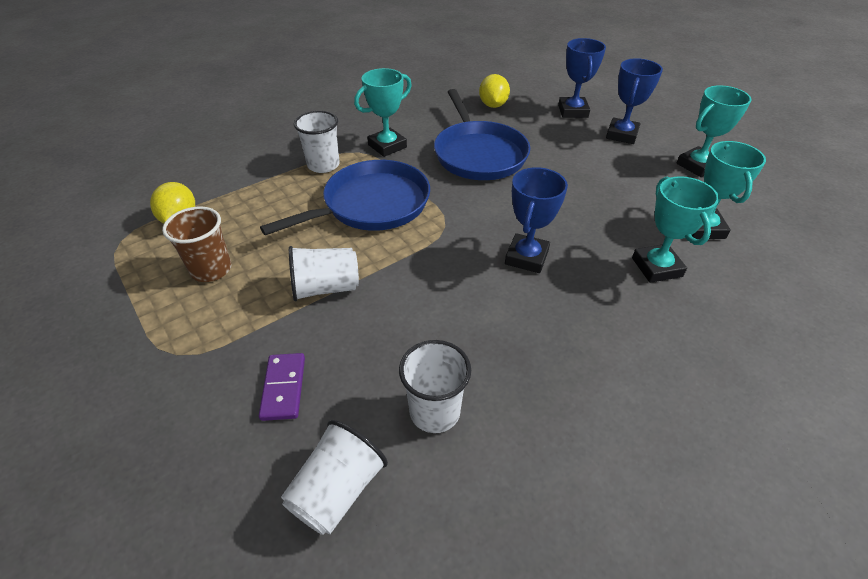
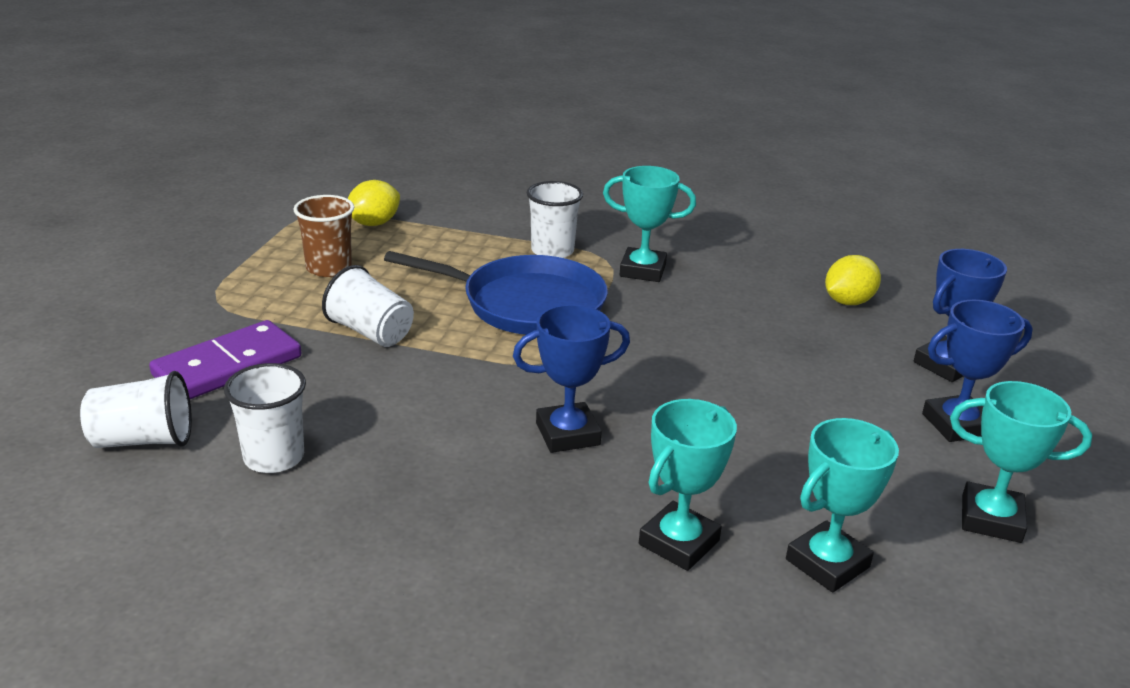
camera: 50 degrees right, 15 degrees down
(283, 388) = (227, 366): purple domino -> purple domino, size x1.69
(479, 154) = (721, 331): blue pan -> none

